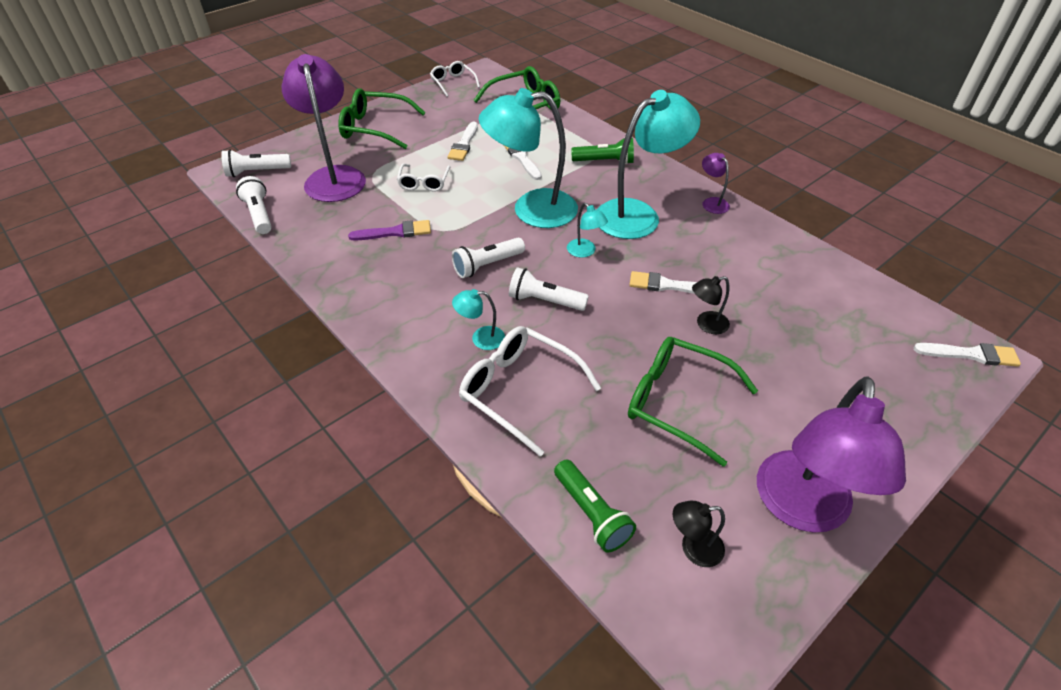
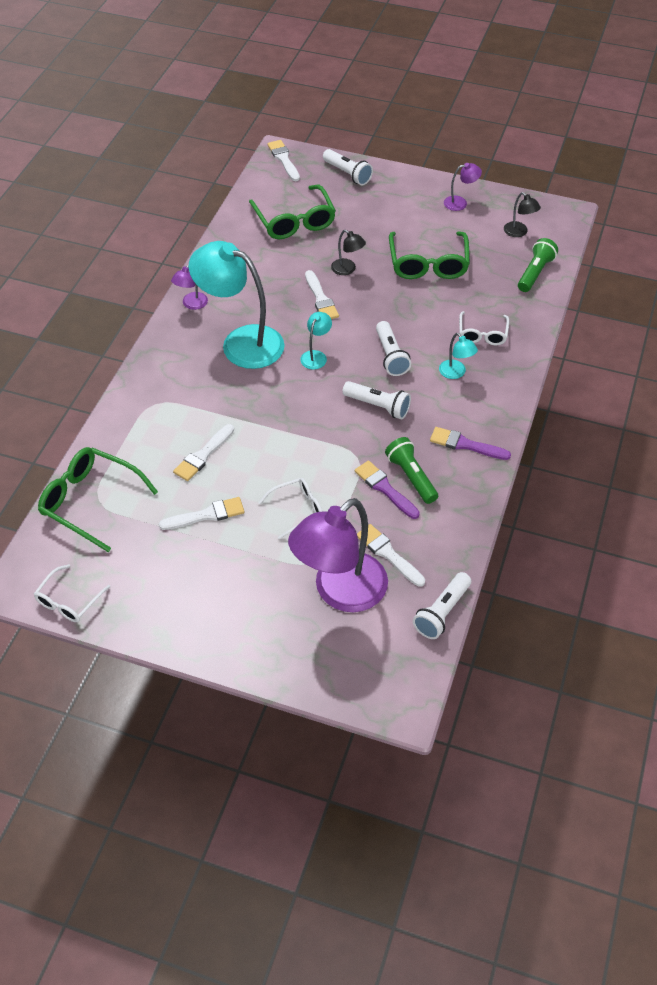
camera: 120 degrees left, 5 degrees up
(256, 172) = (382, 671): white flashlight -> white flashlight (348, 174)
(336, 209) = (388, 554): none -> white brush
(375, 128) = (224, 616): green glasses -> green glasses (294, 221)
(388, 301) = (465, 444): none -> purple brush
(520, 391) = (482, 334): white glasses -> white glasses, size x0.59
(531, 210) = (283, 411): turquoise lamp -> none
(605, 161) = (169, 392): green flashlight -> green flashlight (411, 477)
(801, 509) = (460, 203): purple lamp -> purple lamp, size x0.43

